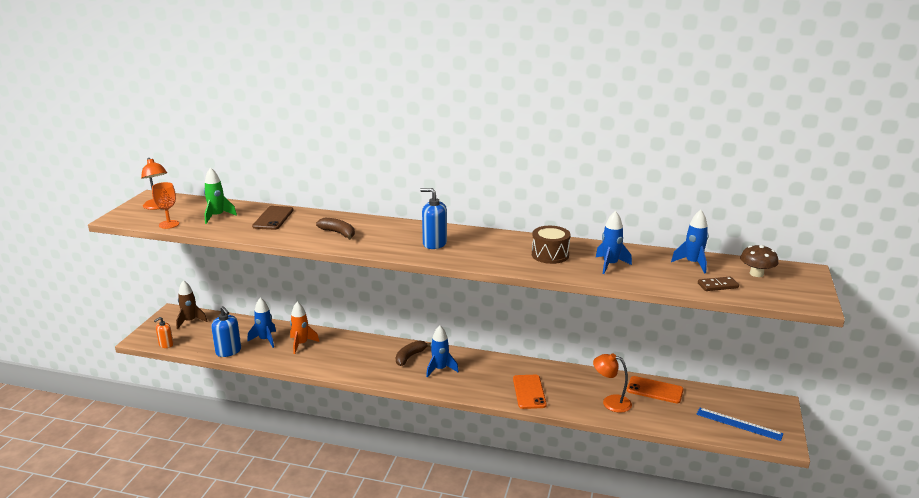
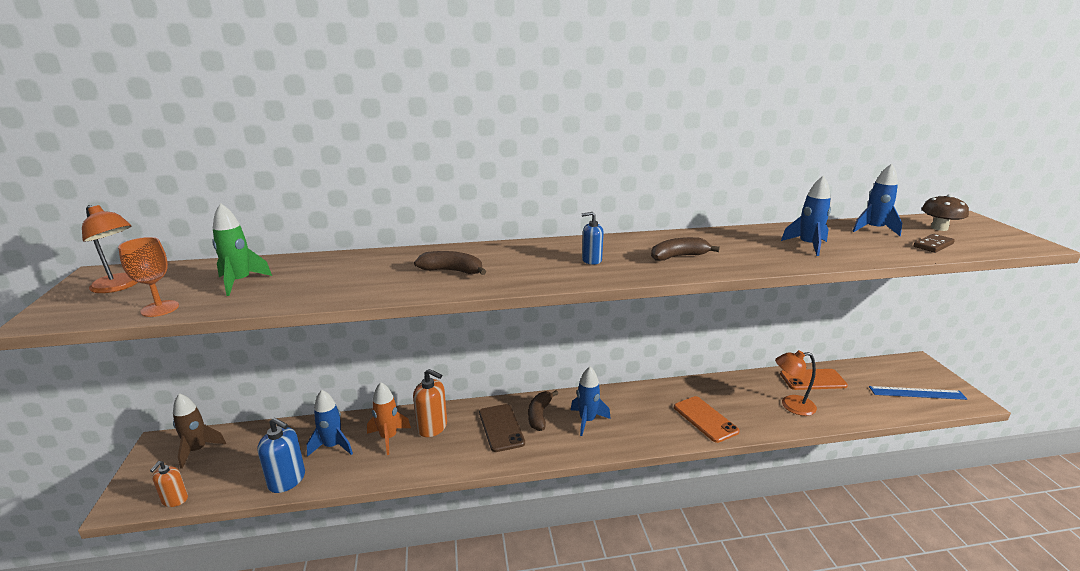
camera: 25 degrees left, 0 degrees up
(273, 218) = (335, 269): brown phone -> brown phone (501, 428)
(333, 345) = (432, 427): none -> orange soap dispenser
(434, 243) = (591, 260): blue soap dispenser -> blue soap dispenser, size x0.63
(498, 253) = (678, 256): none -> brown banana
(550, 255) = (734, 247): brown drum -> none

